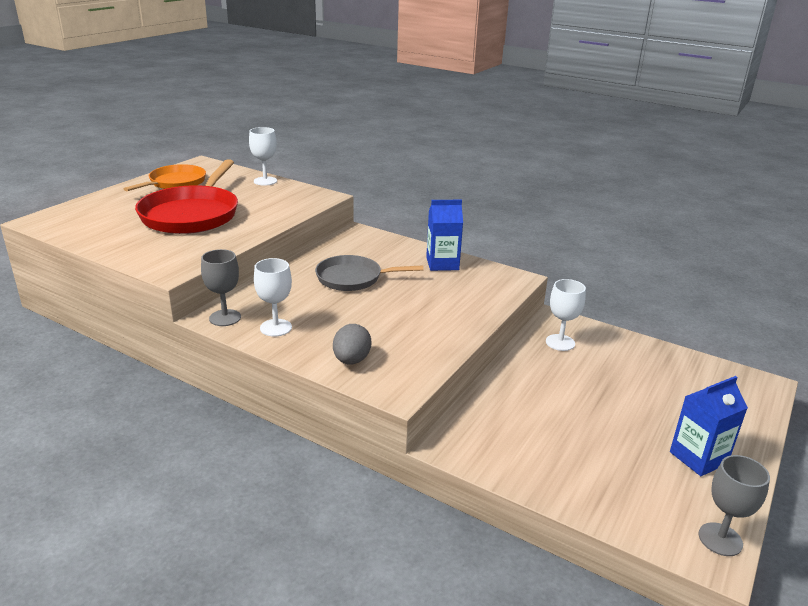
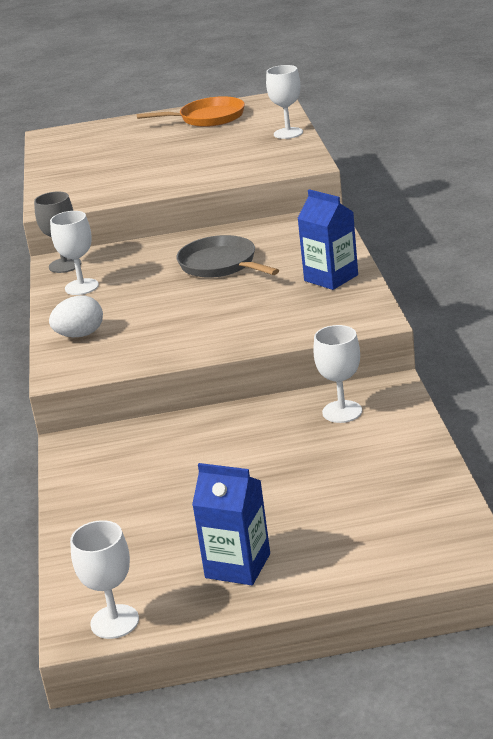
camera: 55 degrees right, 0 degrees up
(192, 214) = (160, 156): red pan -> none
(351, 360) = (80, 335): grey egg -> white egg
(720, 539) = (114, 622): grey goblet -> white goblet

